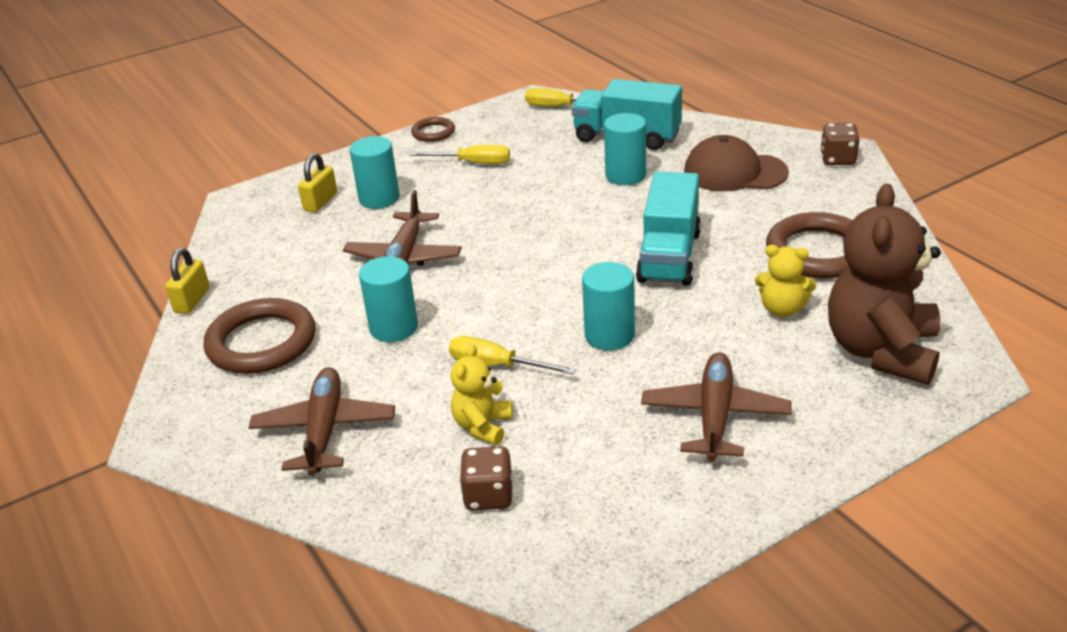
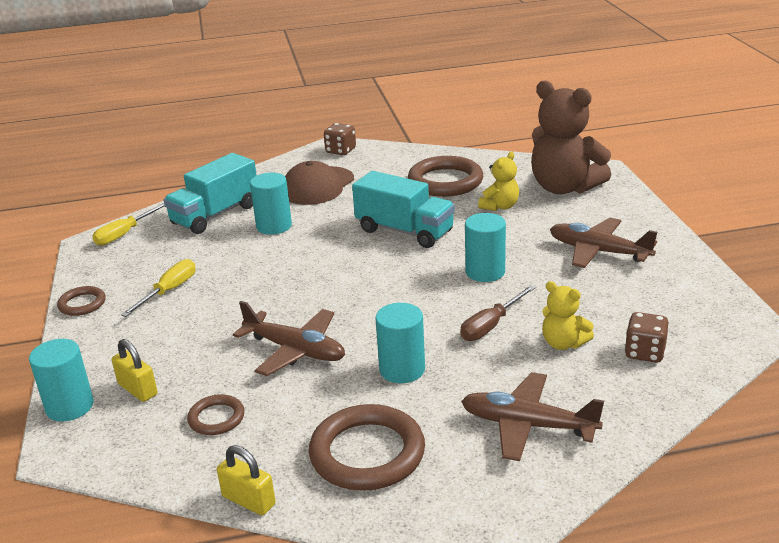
camera: 70 degrees left, 5 degrees down
(292, 251) = (216, 418): none -> brown ring
(379, 198) = (173, 351): turquoise cylinder -> turquoise cylinder (70, 406)
(497, 365) = (491, 325): yellow screwdriver -> brown screwdriver

